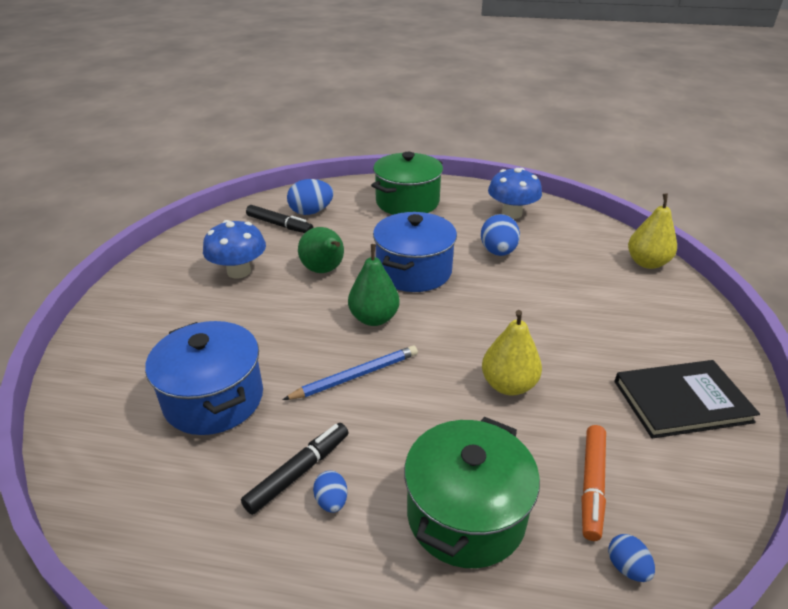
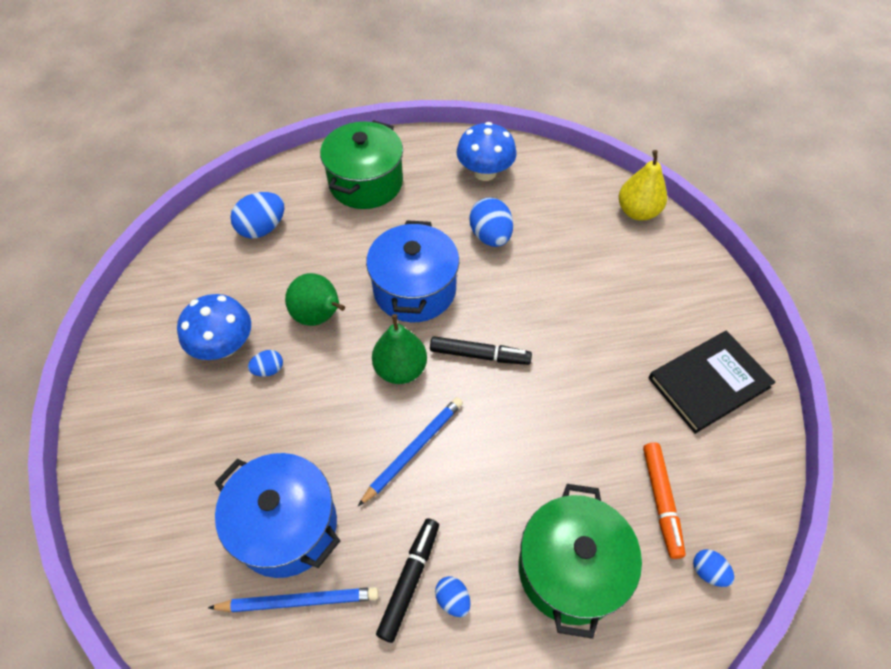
camera: 20 degrees left, 20 degrees up
(190, 456) = (298, 601): none -> blue pencil
(264, 293) = (268, 370): none -> blue egg
(280, 225) = (235, 260): black marker -> black marker (479, 355)
(508, 385) = (558, 413): yellow pear -> none

